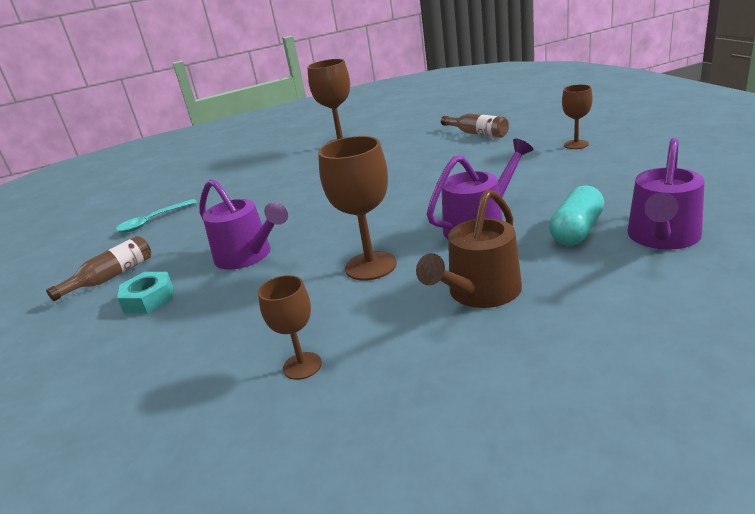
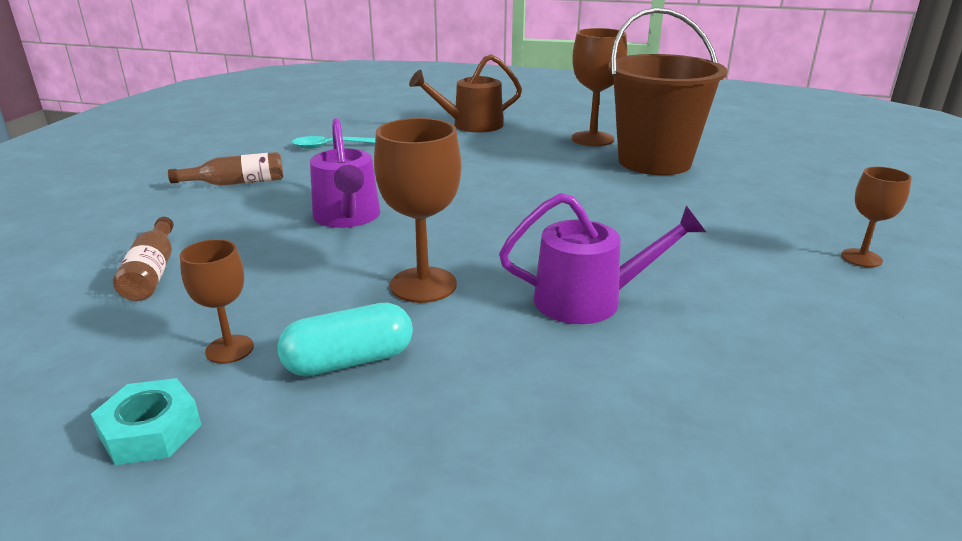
camera: 30 degrees right, 0 degrees up
(149, 299) = (229, 217): turquoise nut -> turquoise nut (151, 431)
(400, 142) = (654, 162): none -> brown bucket
(477, 133) = (755, 189): brown bottle -> brown bottle (152, 272)
(480, 293) = (472, 376): brown watering can -> brown watering can (471, 125)
(577, 231) = (686, 368): turquoise capsule -> turquoise capsule (349, 361)
(662, 237) = (783, 441): purple watering can -> none

